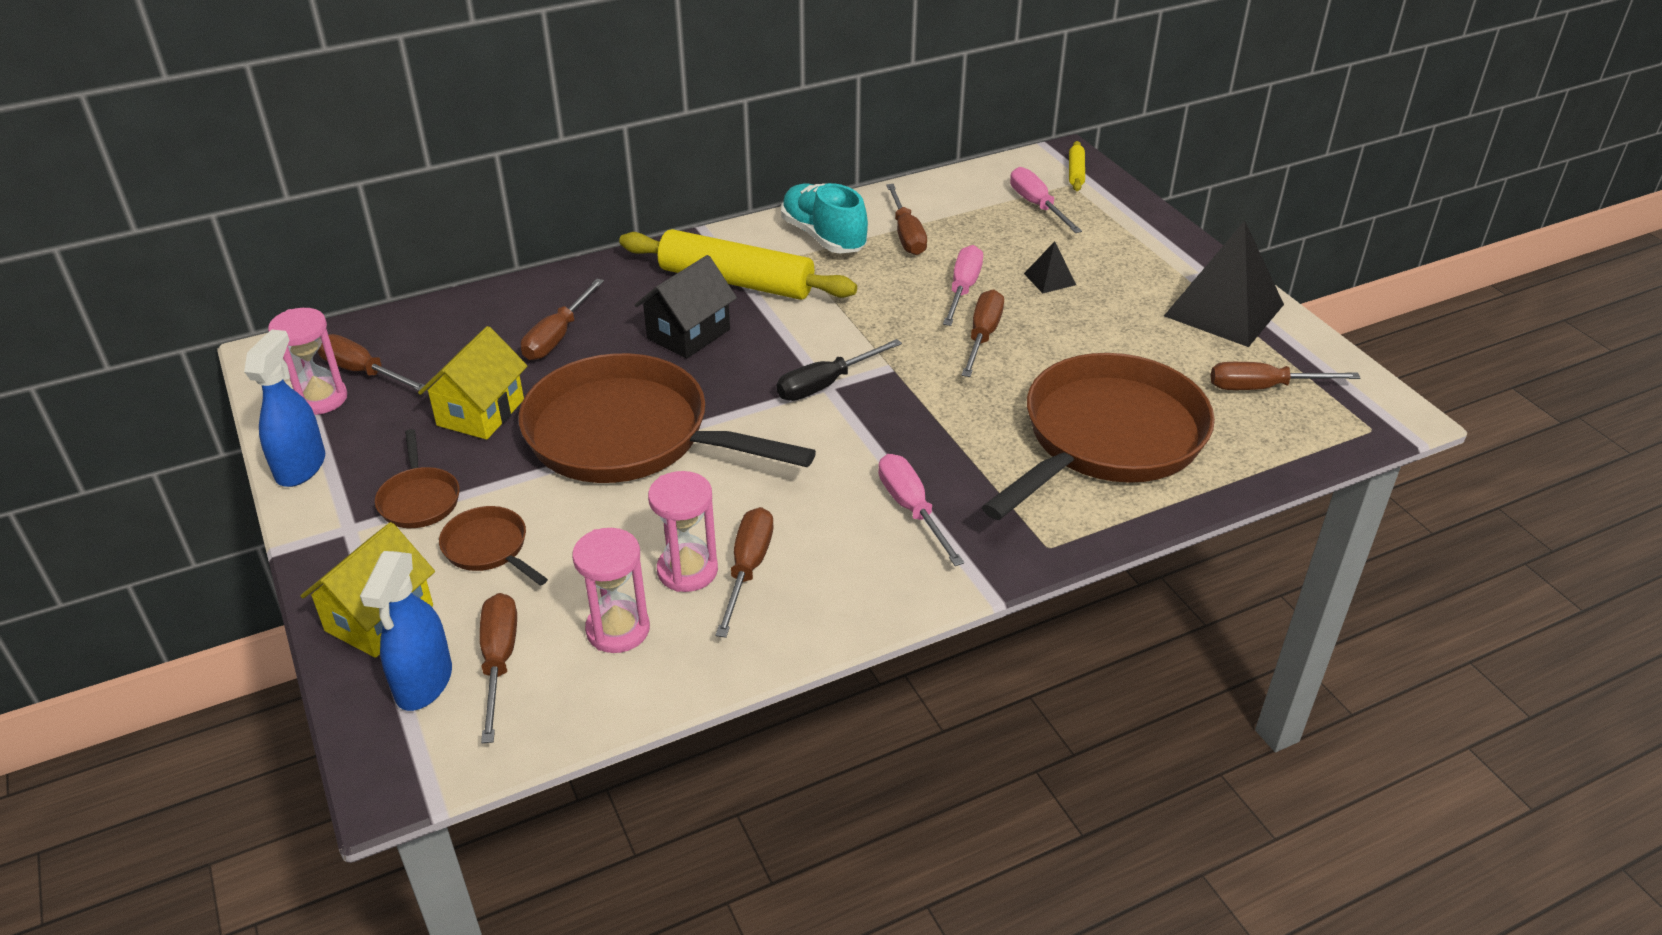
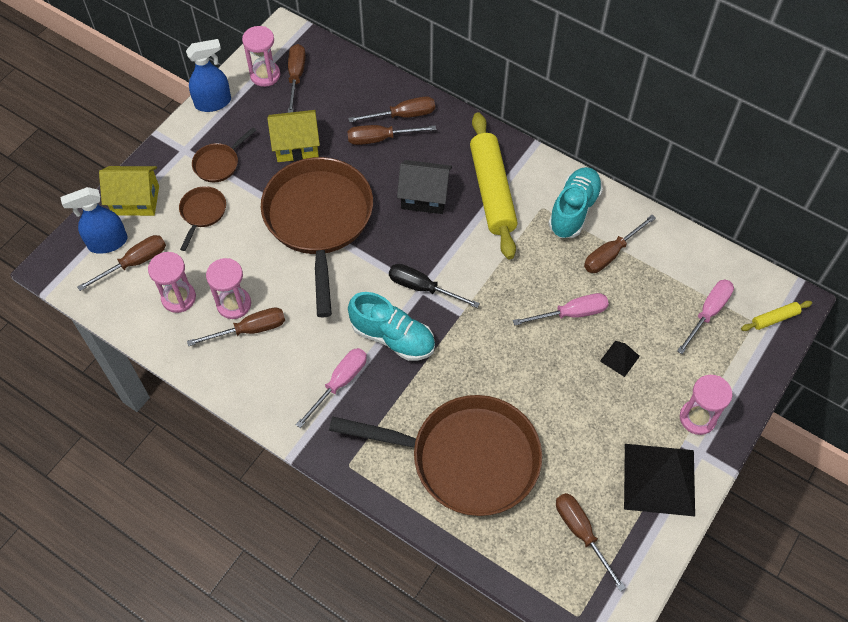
camera: 60 degrees right, 20 degrees up
(879, 436) = (393, 337): none -> turquoise shoe
(982, 336) = (527, 347): brown screwdriver -> brown screwdriver (403, 115)
(1163, 259) = (697, 418): none -> pink hourglass

